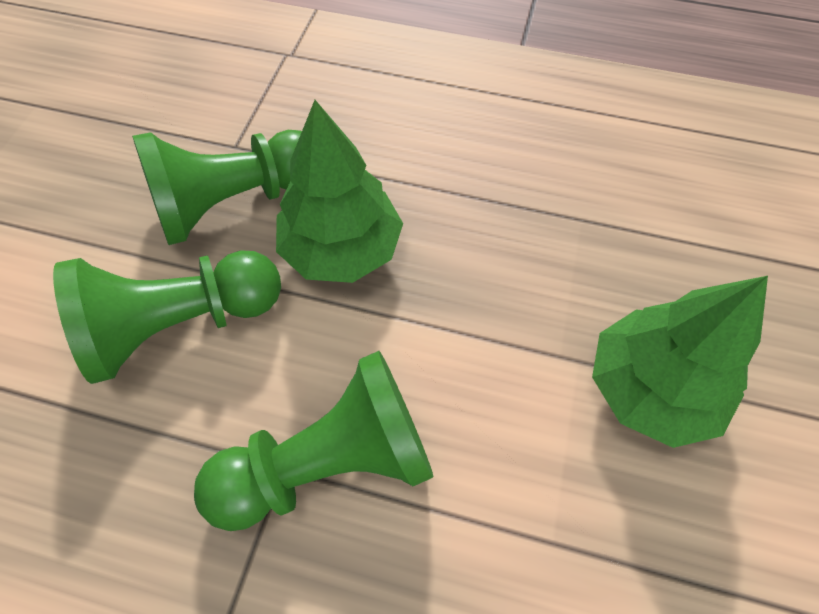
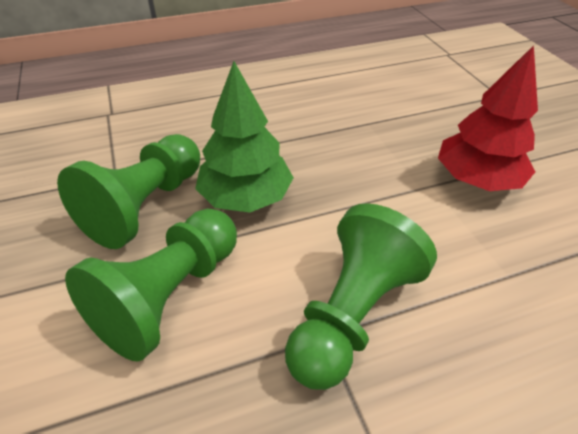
camera: 35 degrees left, 15 degrees down
(650, 388) = (476, 179): green tree -> red tree

